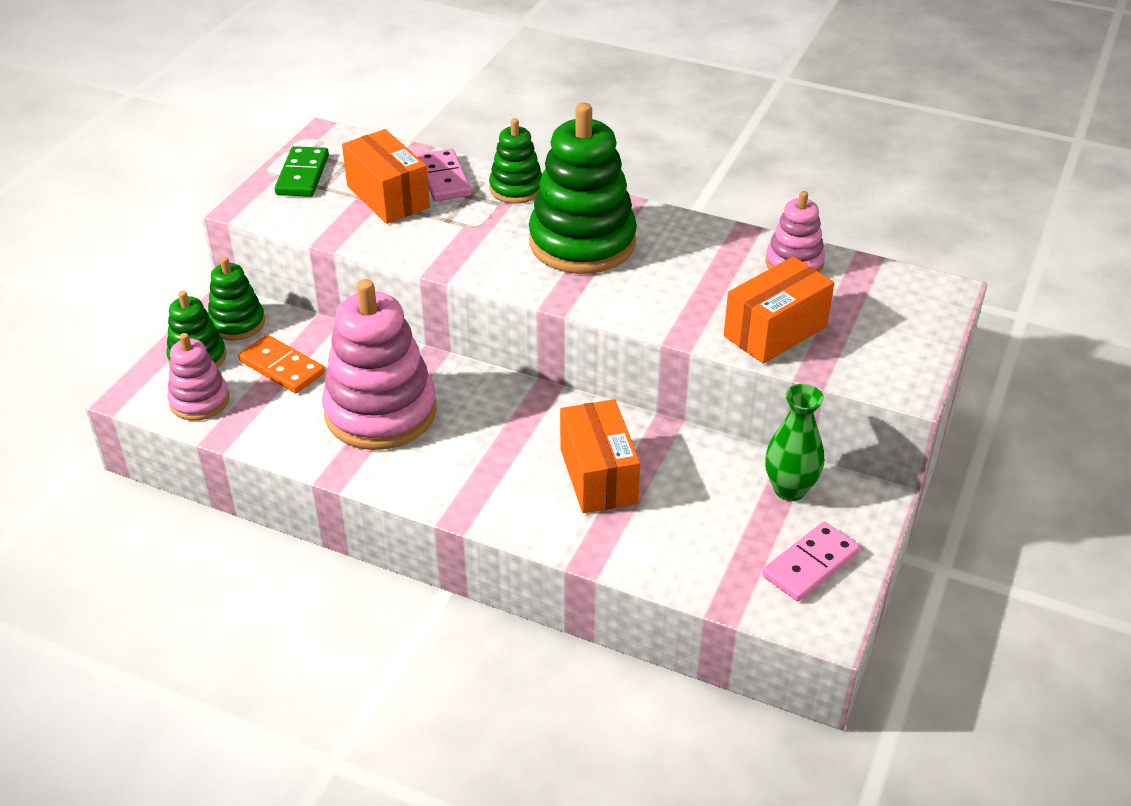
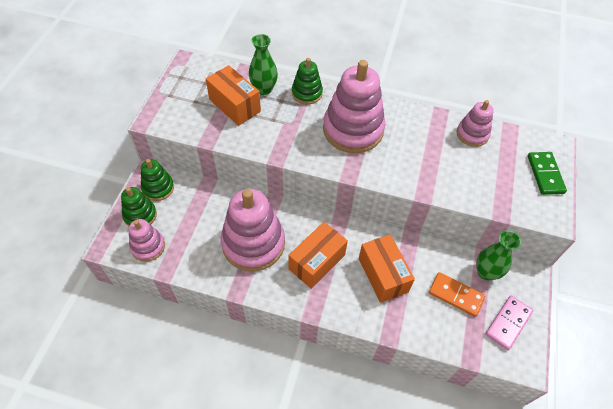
camera: 10 degrees left, 15 degrees up
(282, 367) = (190, 217): orange domino -> orange domino (456, 295)
(302, 175) = (181, 93): green domino -> green domino (545, 174)
(443, 178) = (264, 89): pink domino -> green vase
(582, 243) = (353, 130): green stacking toy -> pink stacking toy
(775, 331) = (474, 184): orange box -> orange box (316, 262)

